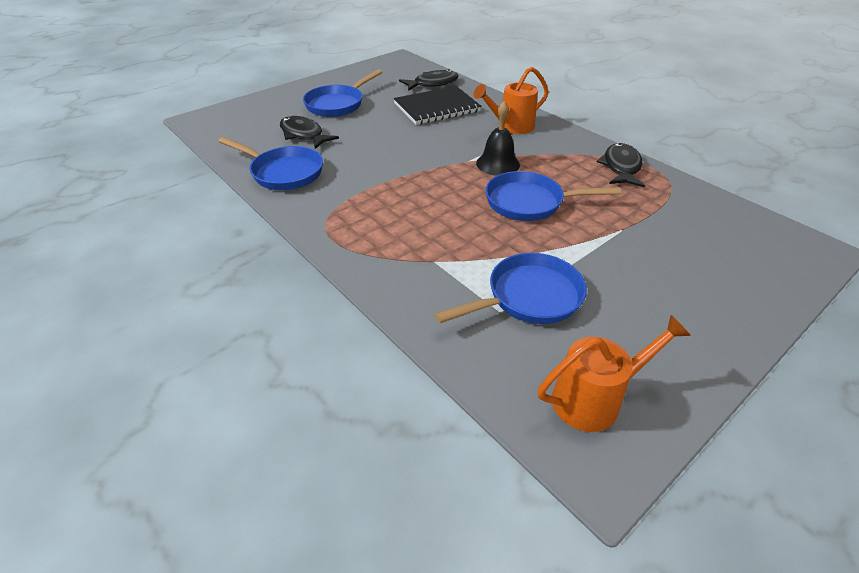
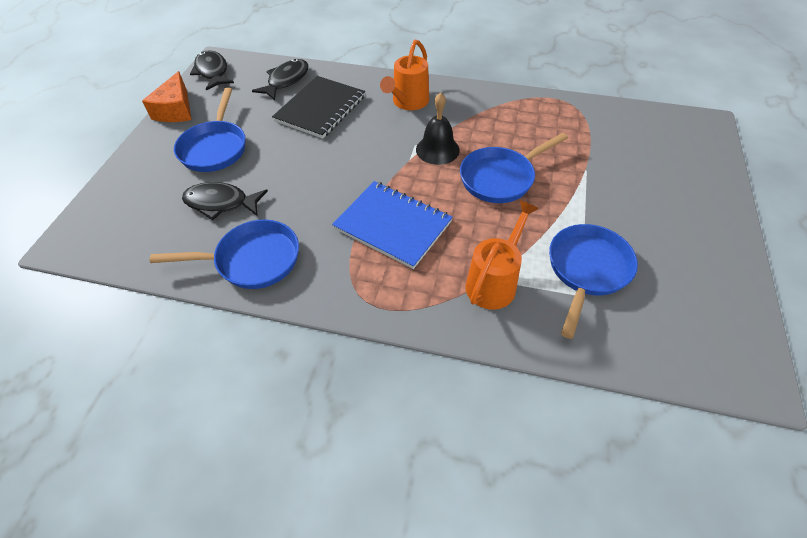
camera: 35 degrees left, 10 degrees up
(339, 76) = (176, 110): none -> orange cheese
(401, 195) = (392, 225): none -> blue notebook
(595, 399) = (704, 328): orange watering can -> orange watering can (494, 281)
(621, 167) = (530, 107): black fish -> black fish (212, 72)

